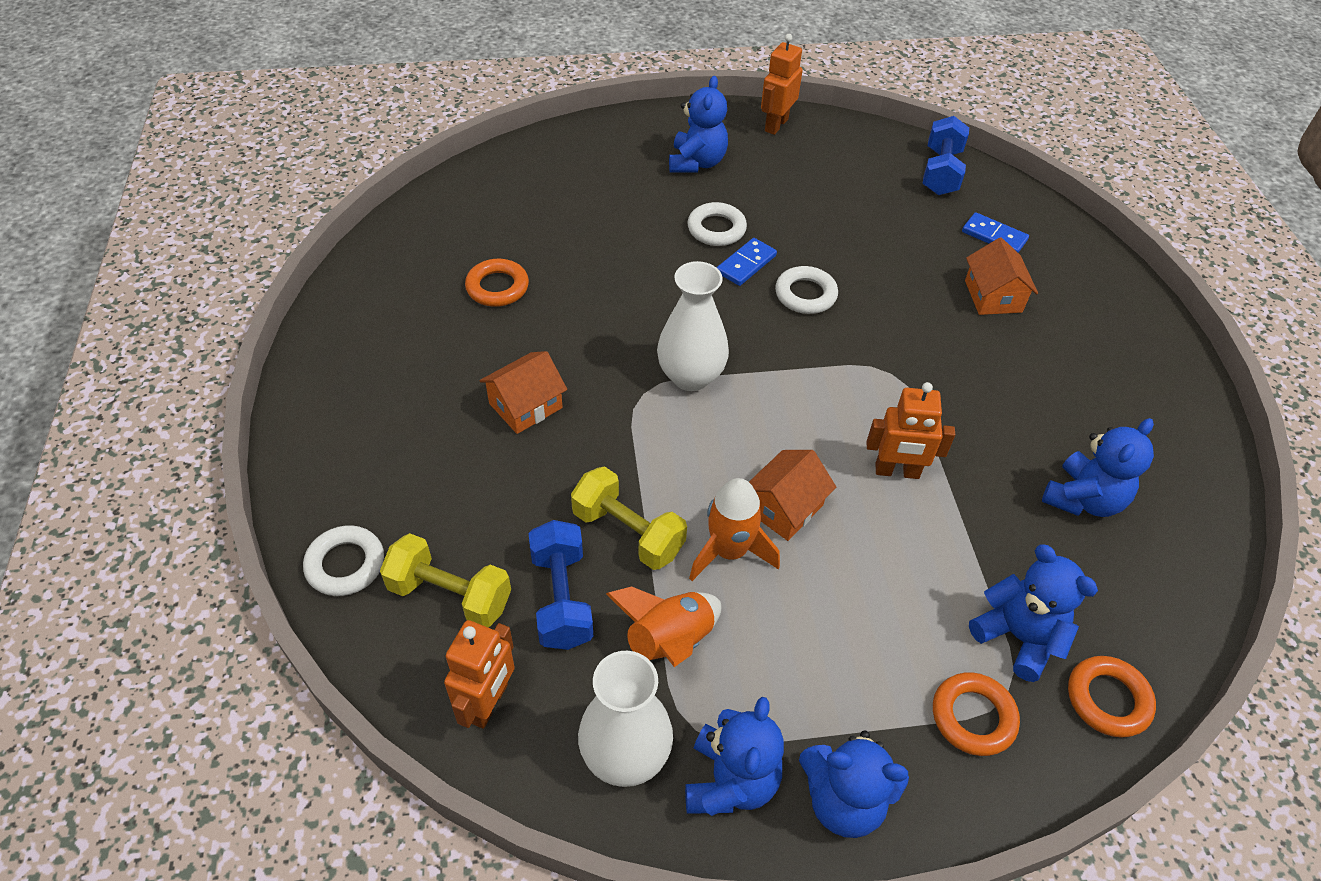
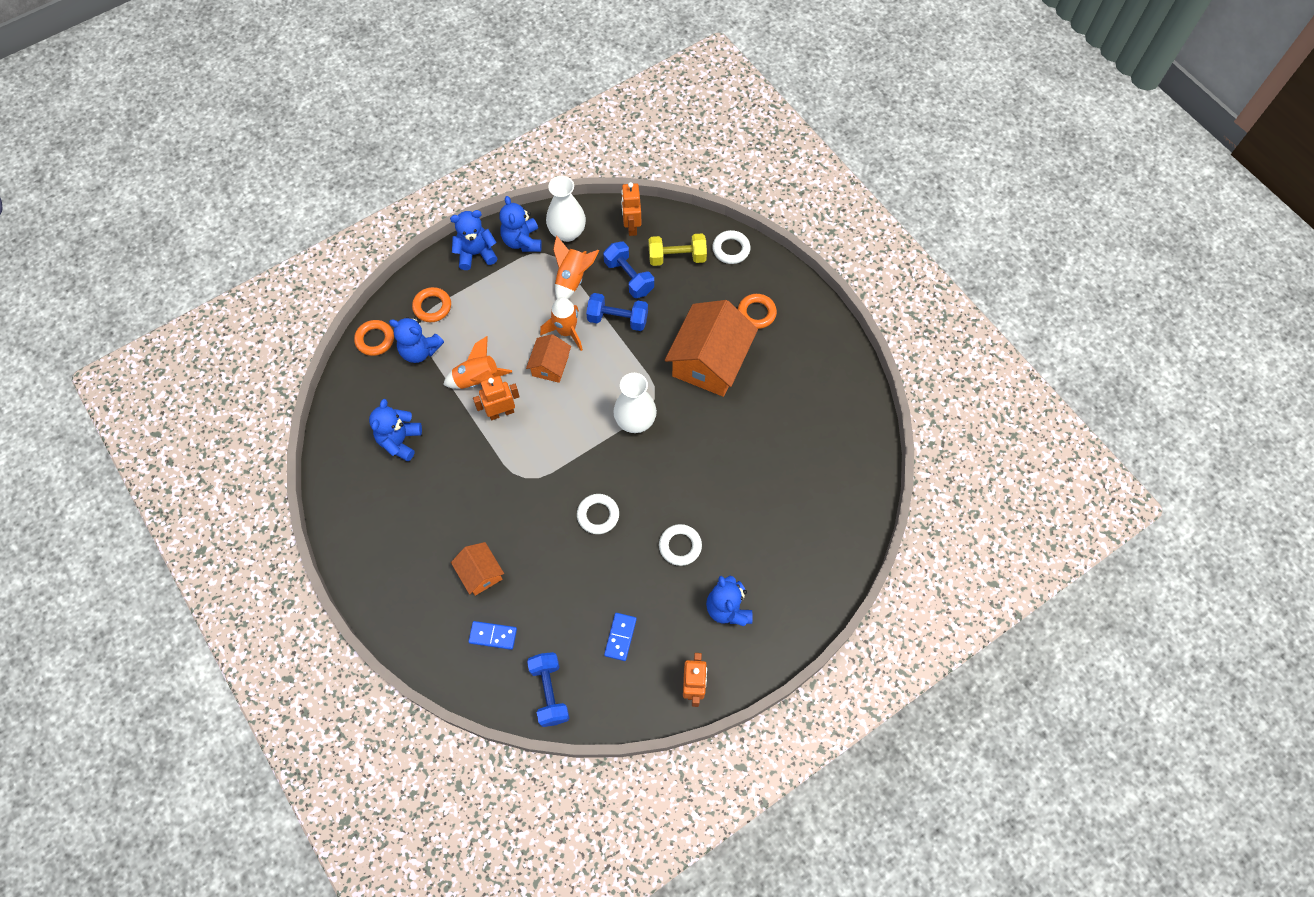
camera: 155 degrees right, 15 degrees up
(497, 287) = (780, 430): orange ring -> orange ring (756, 313)
(525, 405) = (709, 361): orange house -> orange house, size x1.95
(628, 532) = (617, 319): yellow dumbbell -> blue dumbbell
(746, 264) = (645, 523): blue domino -> blue domino (620, 637)
(921, 539) = (477, 379): none -> orange rocket

